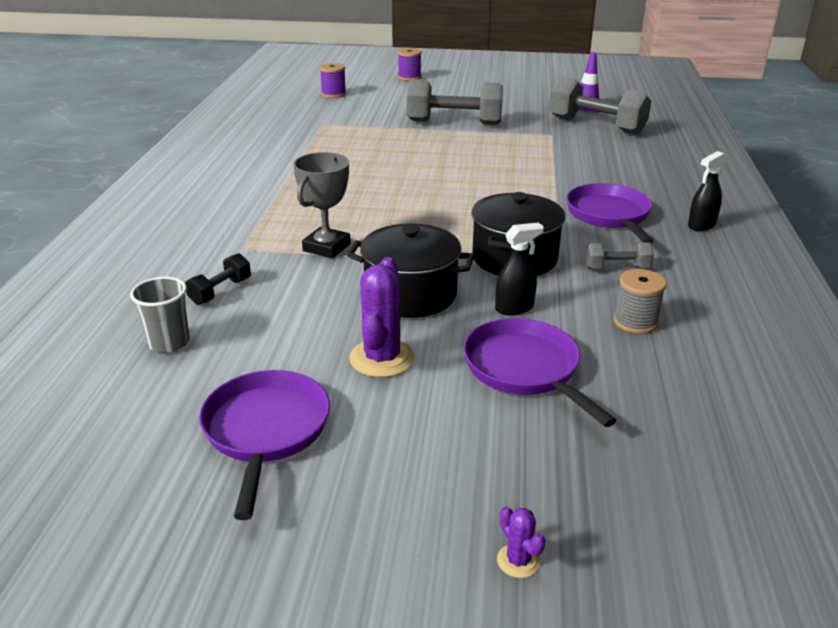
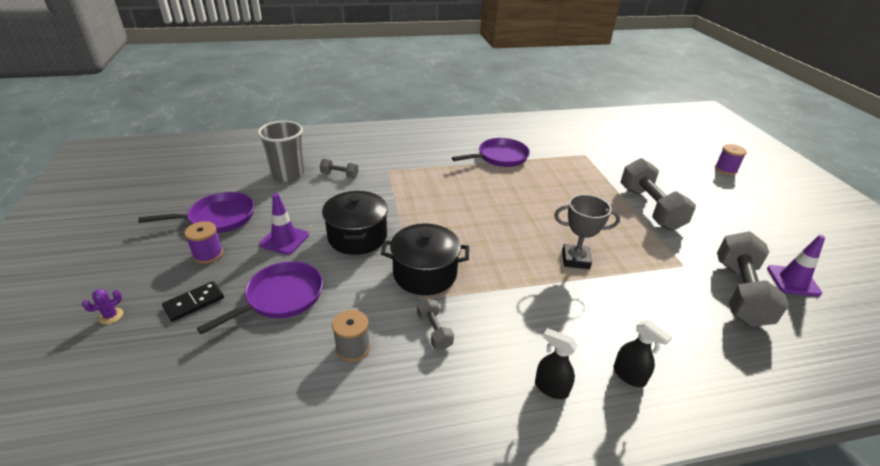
camera: 70 degrees right, 5 degrees up
(169, 343) = (288, 174): grey cup -> grey cup, size x1.60
(220, 291) = (339, 175): black dumbbell -> grey dumbbell
(327, 247) = (402, 195): grey trophy -> grey trophy (575, 259)
(333, 94) = (645, 146): purple spool -> purple spool (208, 254)
(382, 358) = (284, 240): purple cactus -> purple traffic cone
(511, 456) = (194, 302): none -> black domino
(514, 308) = (354, 283): black spray bottle -> black spray bottle (629, 376)
(609, 215) = (530, 319): purple pan -> purple pan (500, 157)

